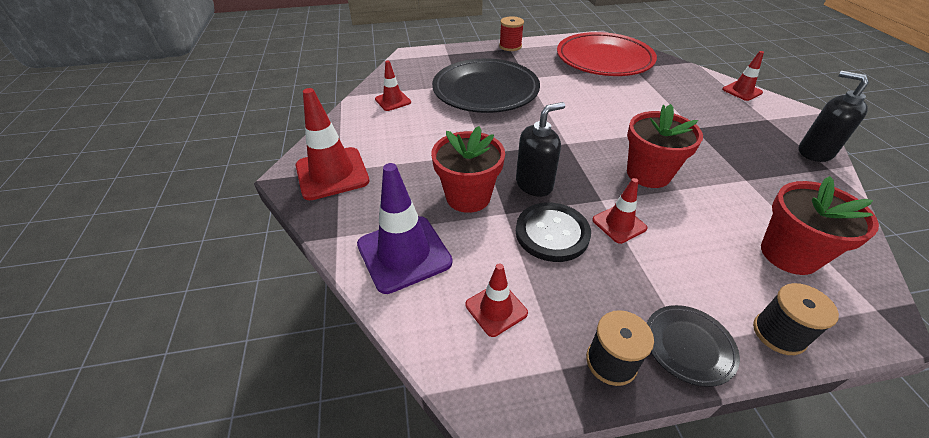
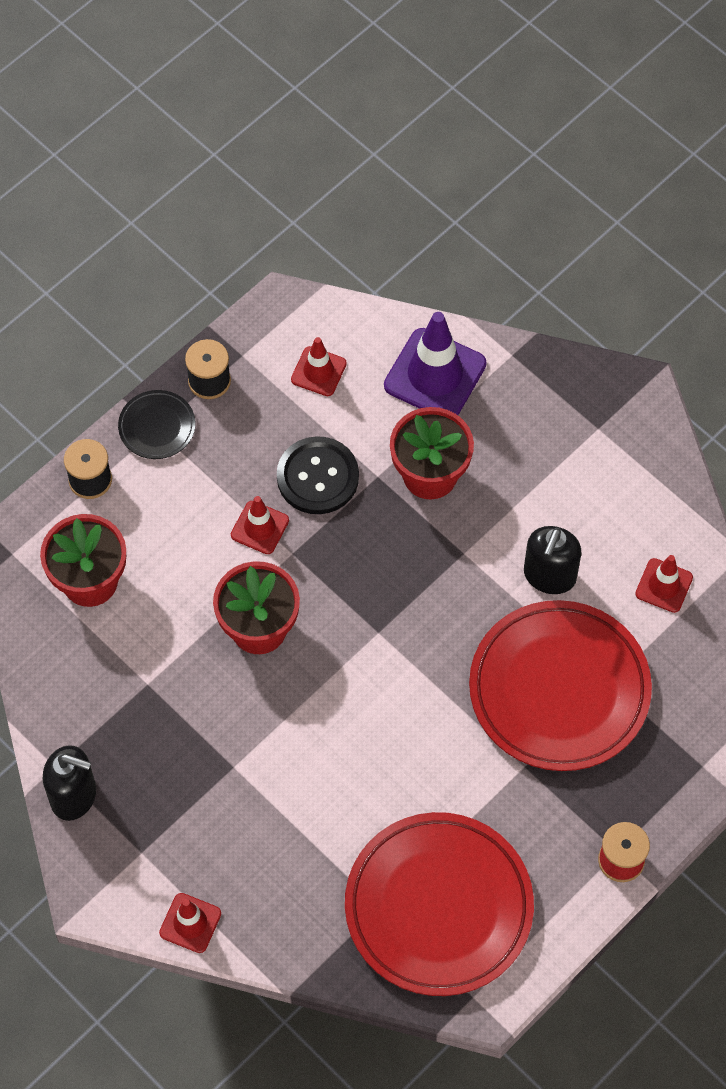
camera: 145 degrees right, 20 degrees up
(332, 173) = (599, 420): red traffic cone -> none
(485, 91) = (559, 689): black plate -> red plate
(534, 184) = (374, 534): black soap dispenser -> black soap dispenser (549, 576)

